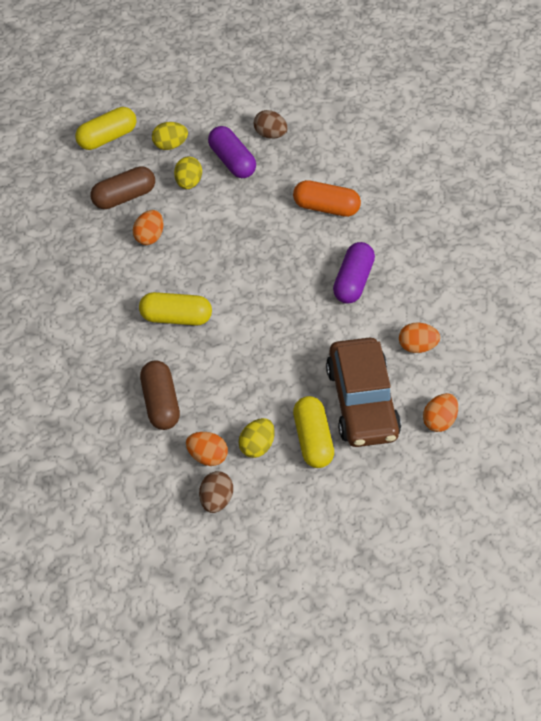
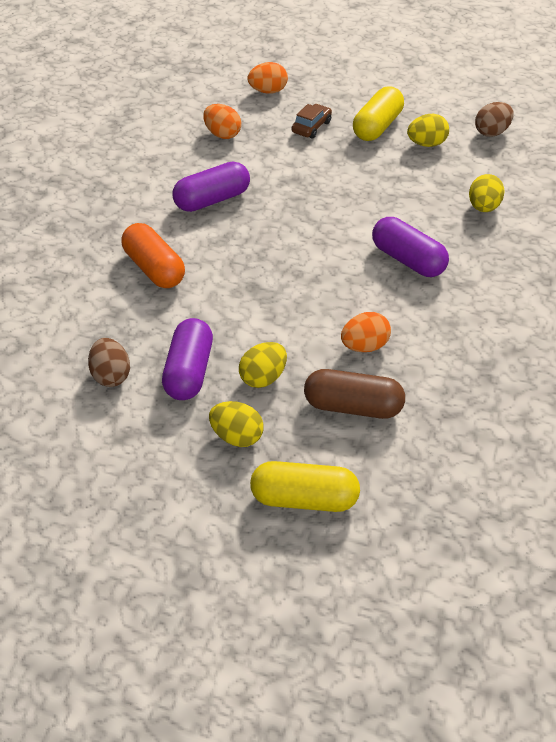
camera: 140 degrees left, 10 degrees down
(160, 402) = (483, 207): brown capsule -> yellow egg
(176, 317) = (408, 260): yellow capsule -> purple capsule
(207, 456) = (474, 157): orange egg -> none
(362, 401) = (311, 127): brown car -> brown car, size x0.41

